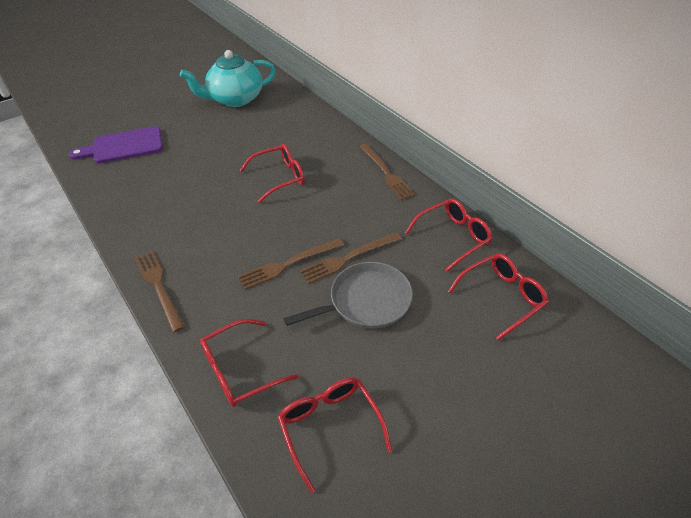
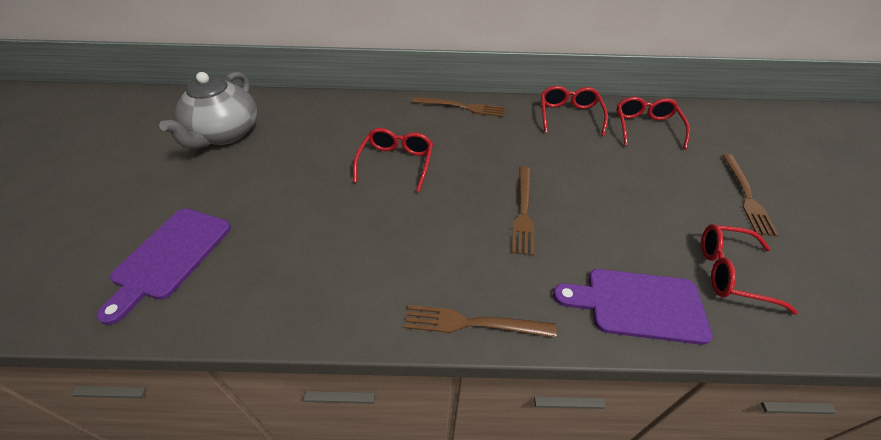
camera: 55 degrees left, 0 degrees up
(235, 99) = (224, 134): turquoise teapot -> grey teapot
(239, 370) = (638, 305): red glasses -> purple cutting board
(348, 258) = (547, 174): brown fork -> brown fork (746, 196)
(366, 301) = (605, 189): grey pan -> none

